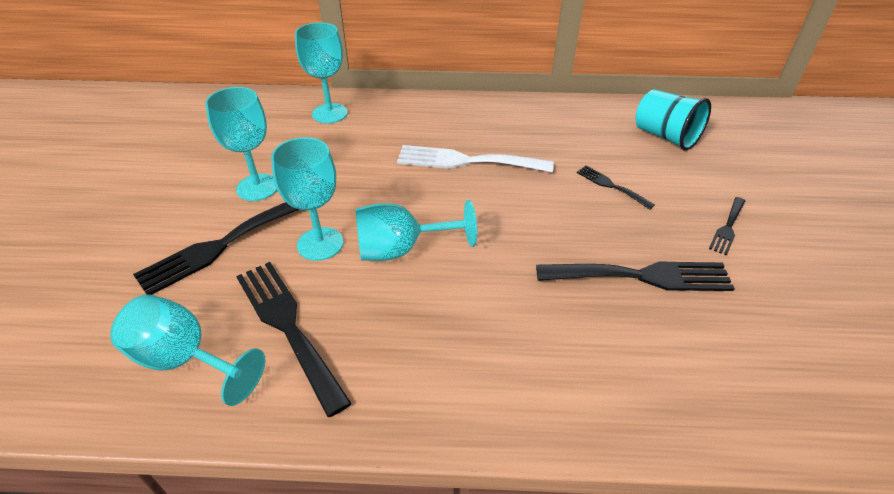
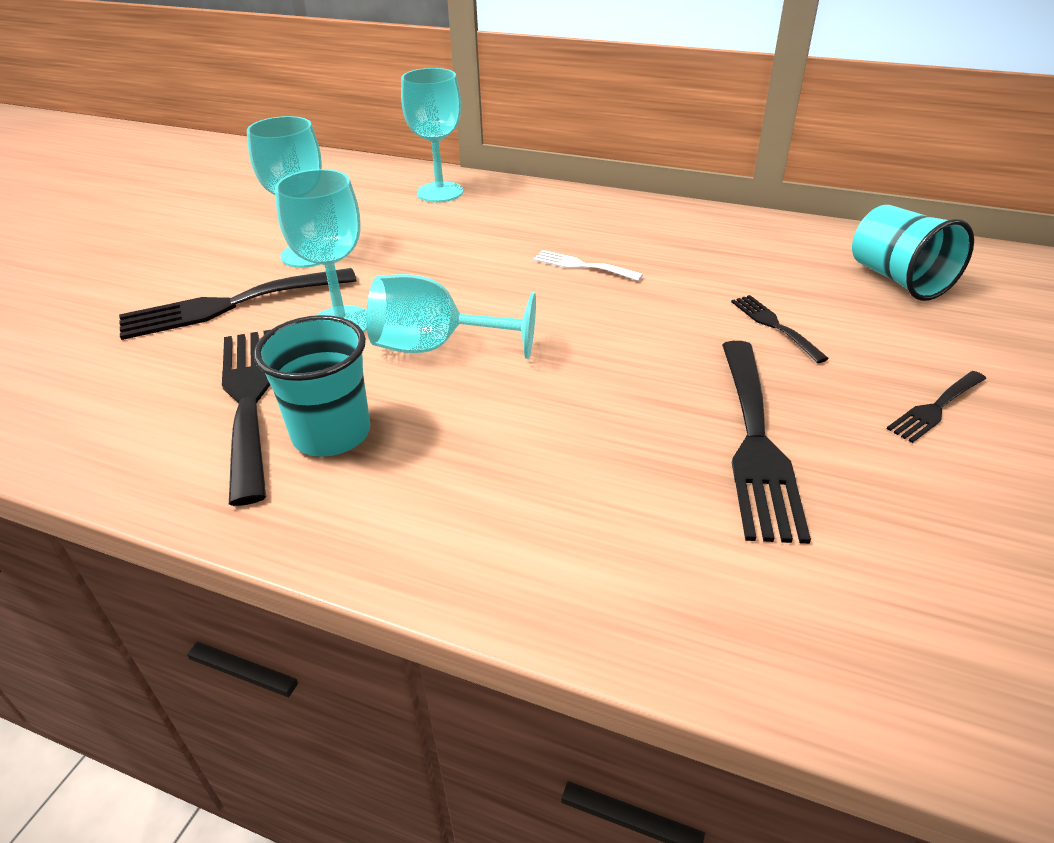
camera: 20 degrees right, 5 degrees down
(185, 360) = (117, 409): turquoise goblet -> none
(367, 339) = (331, 434): none -> turquoise cup
(466, 161) = (582, 266): white fork -> white fork, size x0.52
(642, 276) = (756, 442): black fork -> black fork turned 75 degrees clockwise

